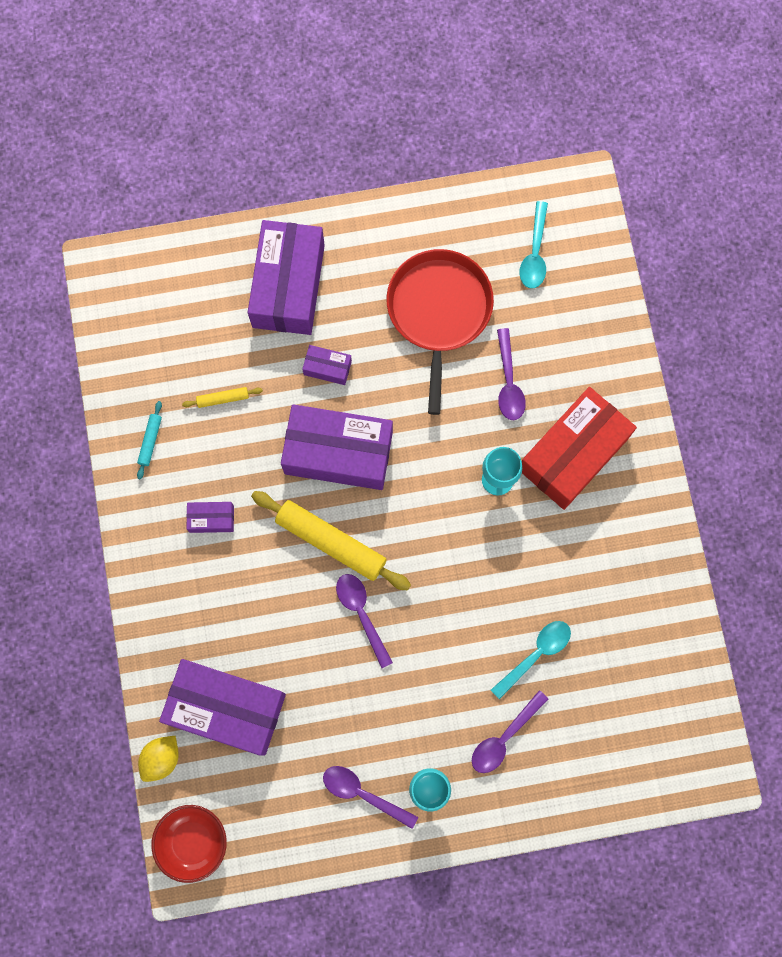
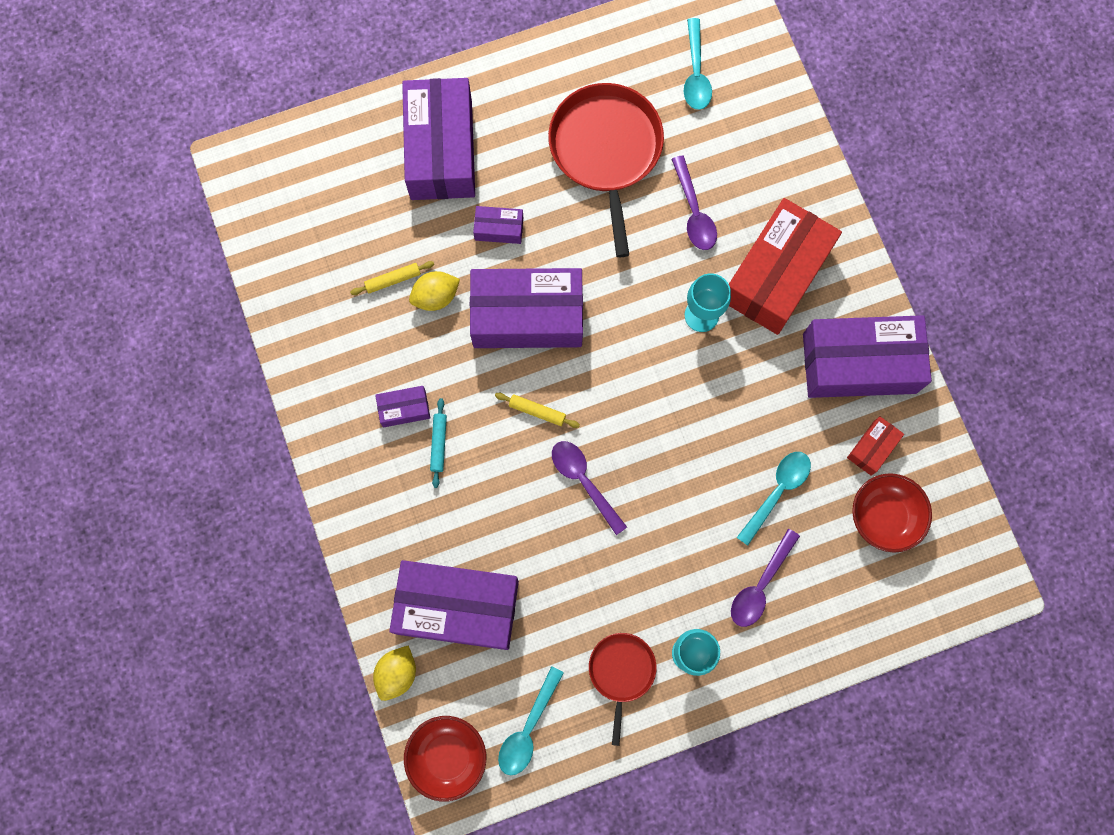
camera: 10 degrees left, 0 degrees up
(150, 441) = (323, 337): turquoise rolling pin -> turquoise rolling pin (439, 443)
(259, 421) = (436, 296): none -> yellow lemon
(270, 829) = (528, 728): none -> turquoise spoon
(331, 542) = (537, 411): yellow rolling pin -> yellow rolling pin, size x0.45
(363, 794) = (621, 672): purple spoon -> red pan
(629, 694) = (884, 516): none -> red bowl
(631, 629) = (872, 448): none -> red box
(634, 549) = (859, 363): none -> purple box

